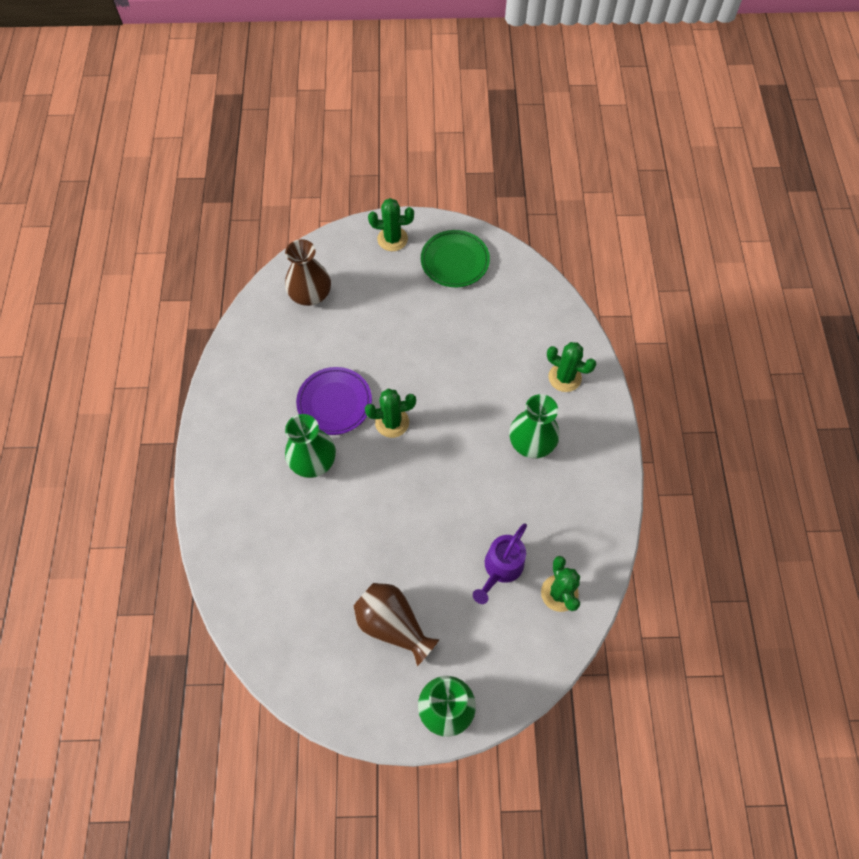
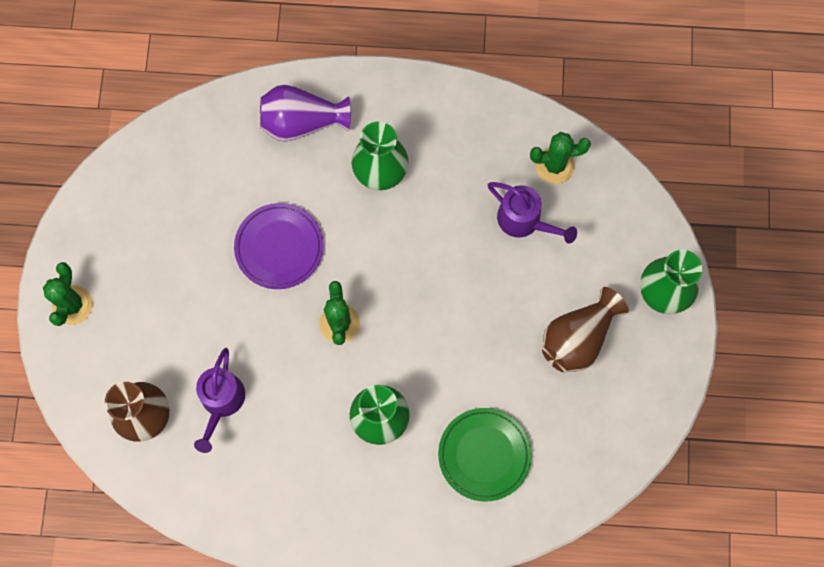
camera: 85 degrees left, 10 degrees up
(322, 344) = (221, 403): none -> purple watering can
(334, 403) = (306, 390): purple plate -> purple plate (279, 247)
(455, 261) = (120, 229): green plate -> green plate (484, 455)
(564, 377) = (302, 122): green cactus -> purple vase

